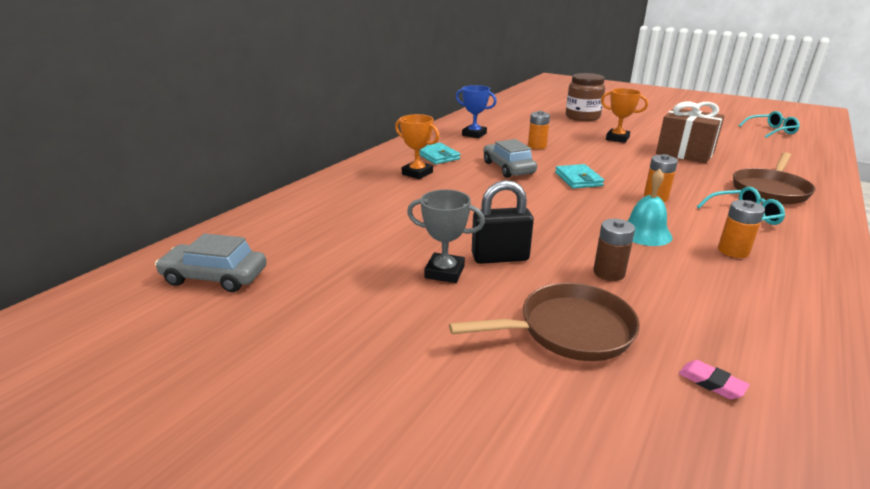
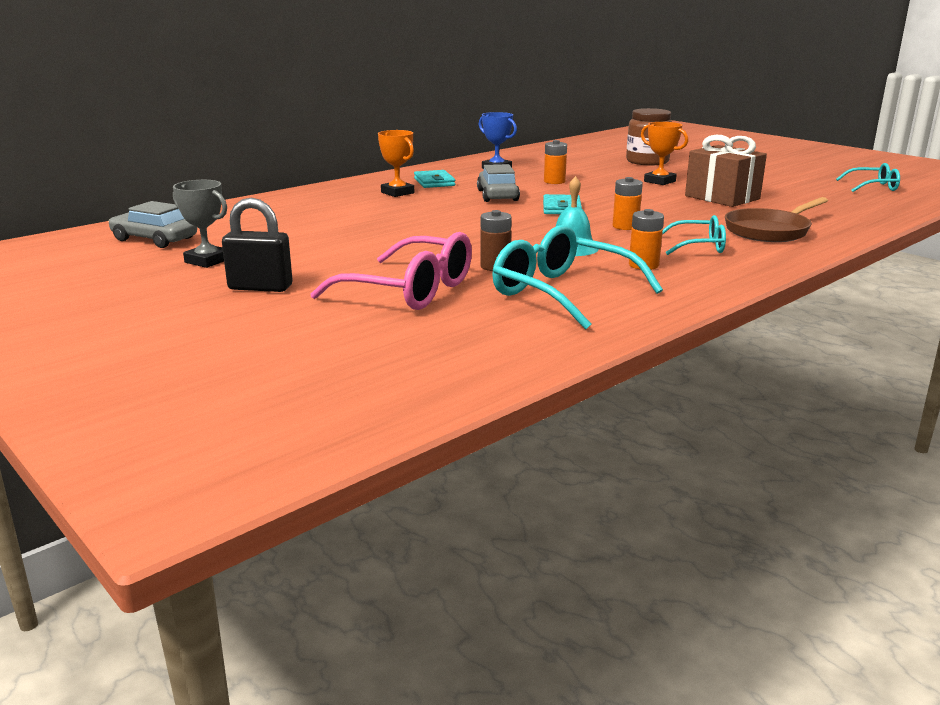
camera: 15 degrees right, 5 degrees down
(444, 272) = (346, 253): grey trophy -> grey trophy (207, 261)
(500, 257) = (406, 250): black padlock -> black padlock (260, 287)
(568, 330) = (410, 291): brown pan -> pink glasses
(711, 383) = (490, 325): pink eraser -> none
(714, 308) = (562, 293): none -> turquoise glasses

